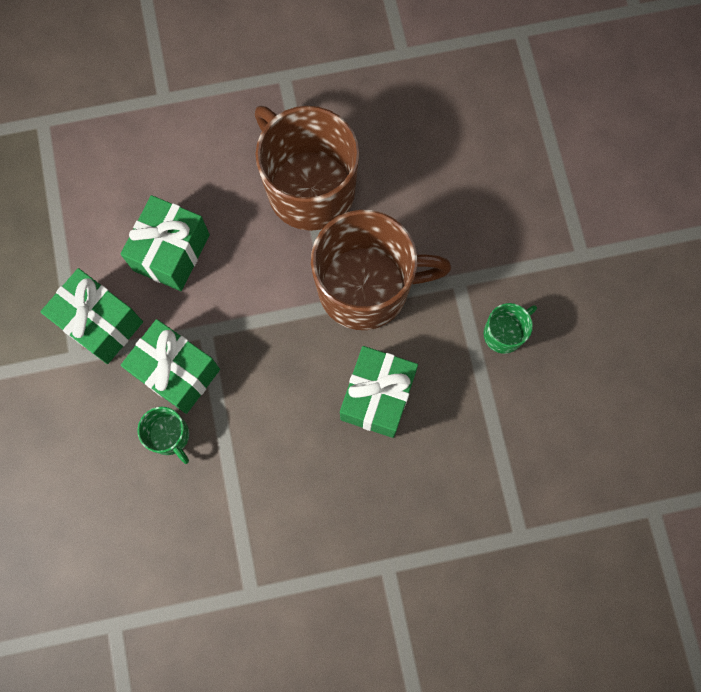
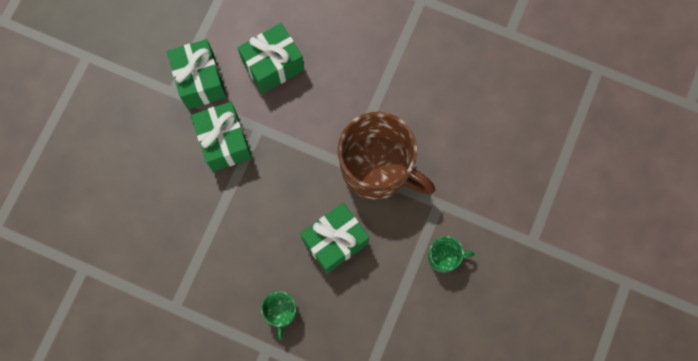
camera: 35 degrees right, 0 degrees up
(170, 436) = (193, 178): green mug -> green mug (281, 312)
(309, 188) = (386, 81): brown mug -> none

